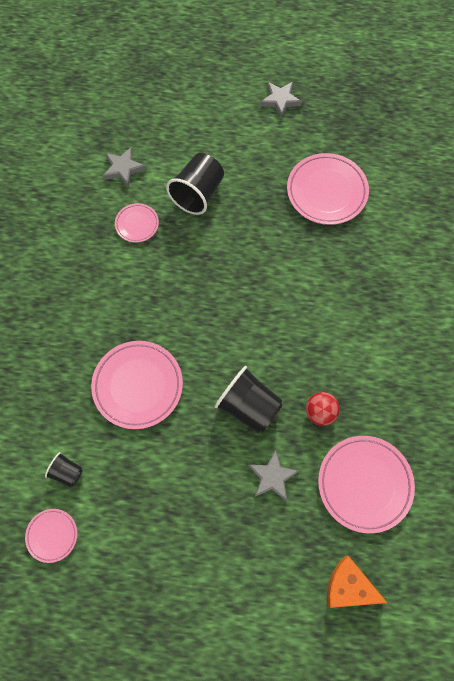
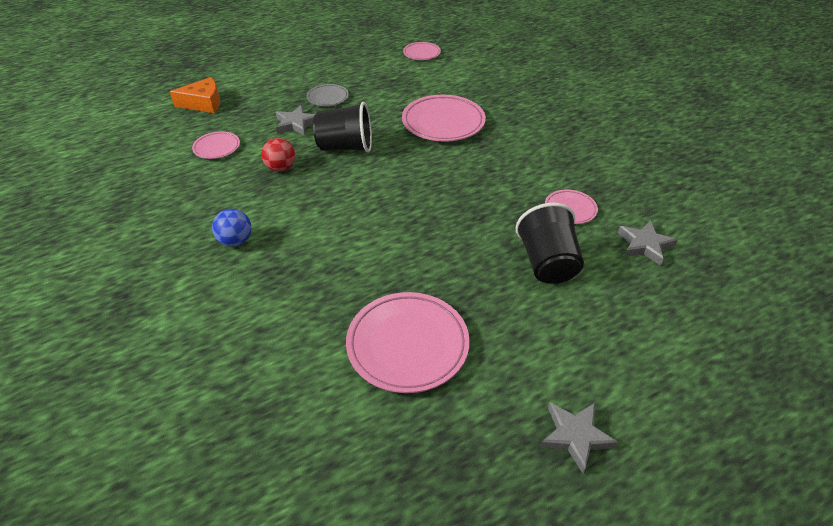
camera: 145 degrees right, 25 degrees down
(67, 472) = (443, 74): black cup -> none
(215, 507) = (328, 97): none -> grey plate
(364, 484) = (217, 148): pink plate -> pink plate, size x0.53
(394, 342) = (236, 241): none -> blue ball

